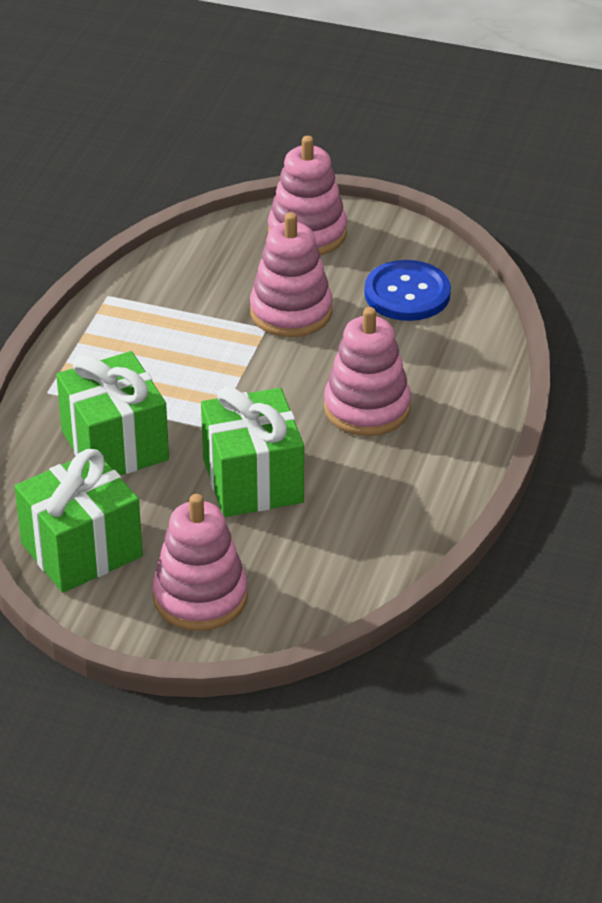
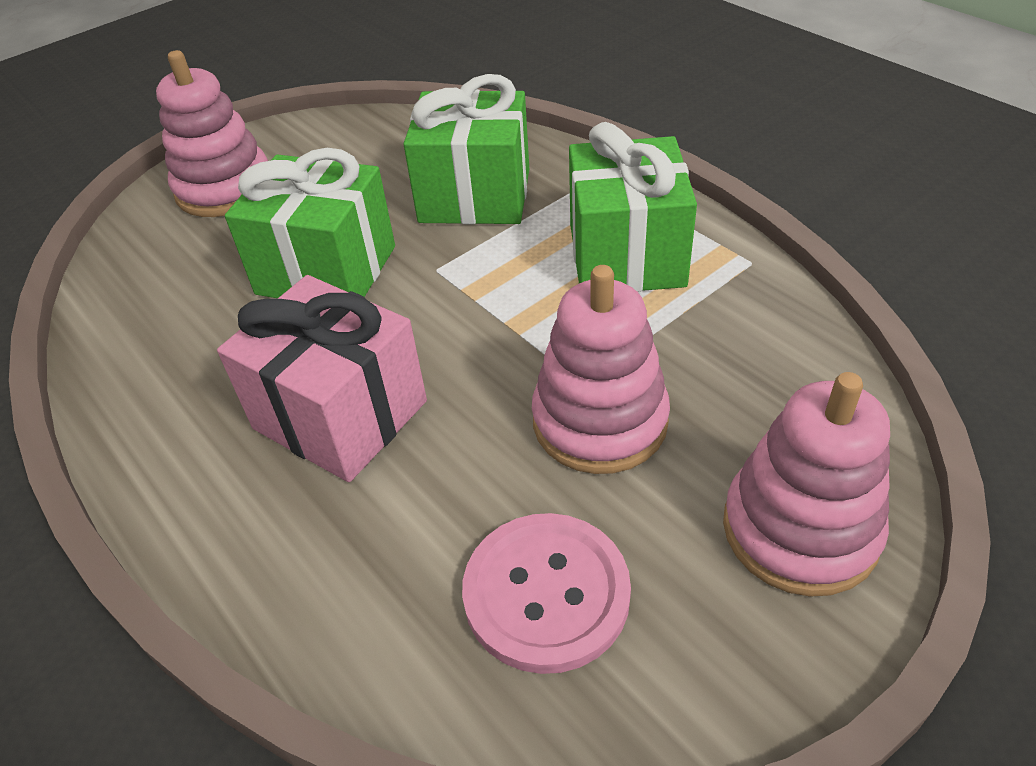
camera: 125 degrees right, 5 degrees up
(81, 550) = (358, 142): green gift -> green gift (626, 255)
(367, 408) = (340, 415): pink stacking toy -> pink gift
(407, 293) = (546, 593): blue button -> pink button

